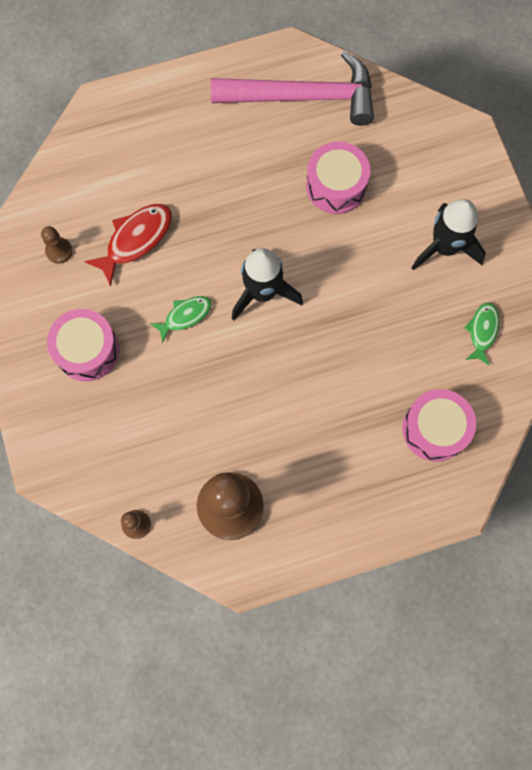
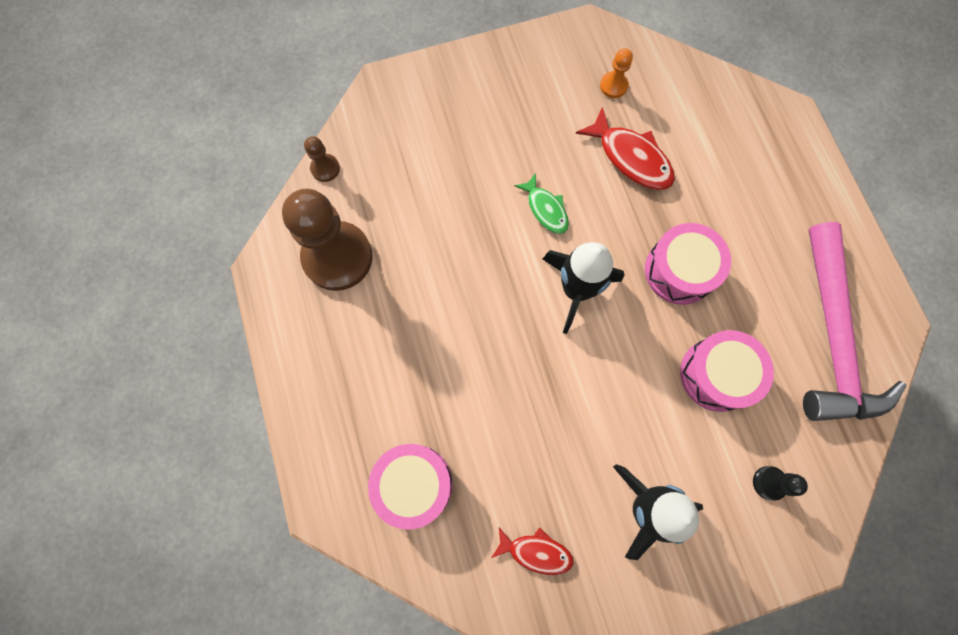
camera: 90 degrees right, 0 degrees up
(59, 251) = (613, 86): brown pawn -> orange pawn
(87, 350) = (506, 117): pink drum -> pink drum (679, 270)
(420, 156) = (769, 483): none -> black pawn
(482, 331) = (536, 552): green fish -> red fish

